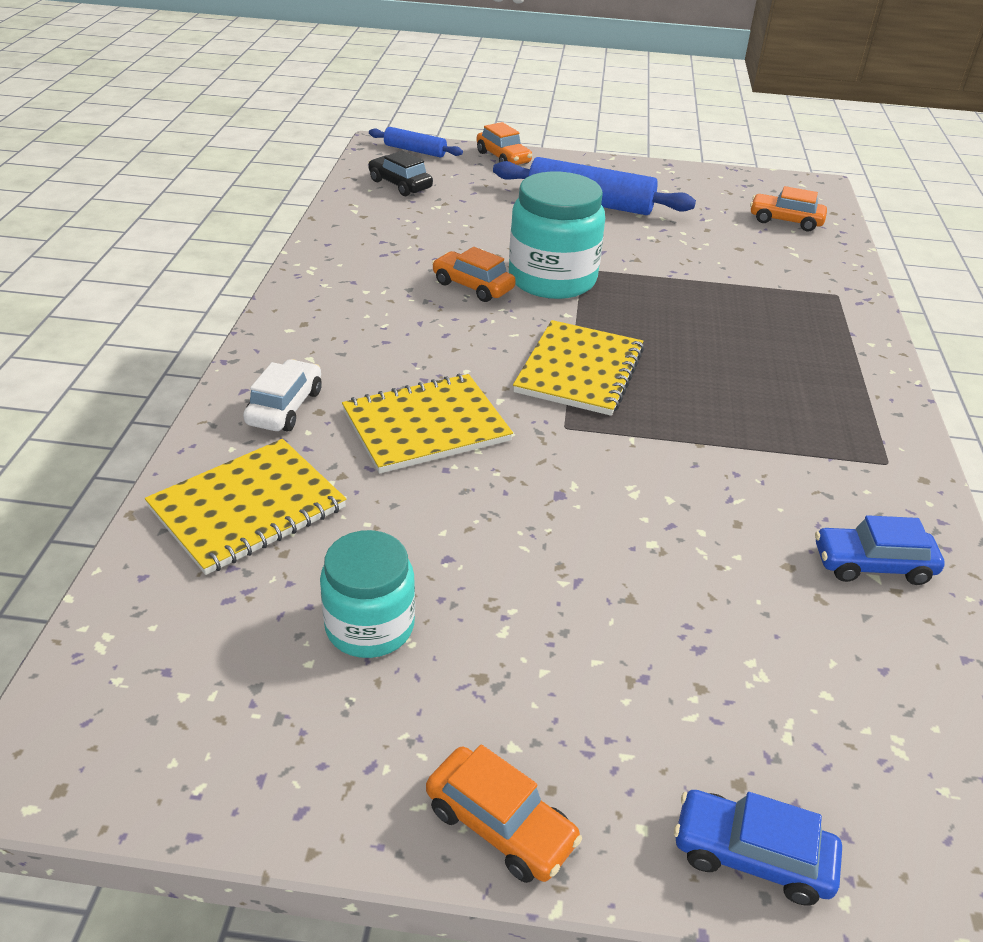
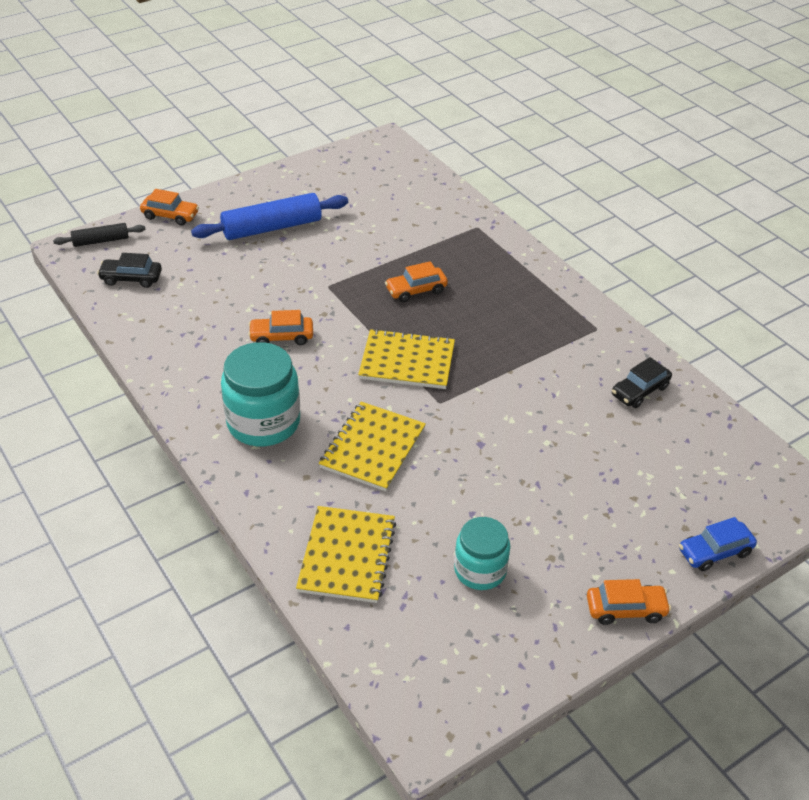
camera: 40 degrees left, 5 degrees up
(285, 407) = (285, 487): white car -> none
(415, 151) = (101, 241): blue rolling pin -> black rolling pin
(552, 279) = (320, 304): turquoise jar -> turquoise jar (263, 422)
(580, 371) = (407, 361): yellow notebook -> yellow notebook turned 60 degrees counterclockwise
(785, 221) = (397, 181): orange car -> orange car (416, 290)
(872, 565) = (639, 391): blue car -> black car

